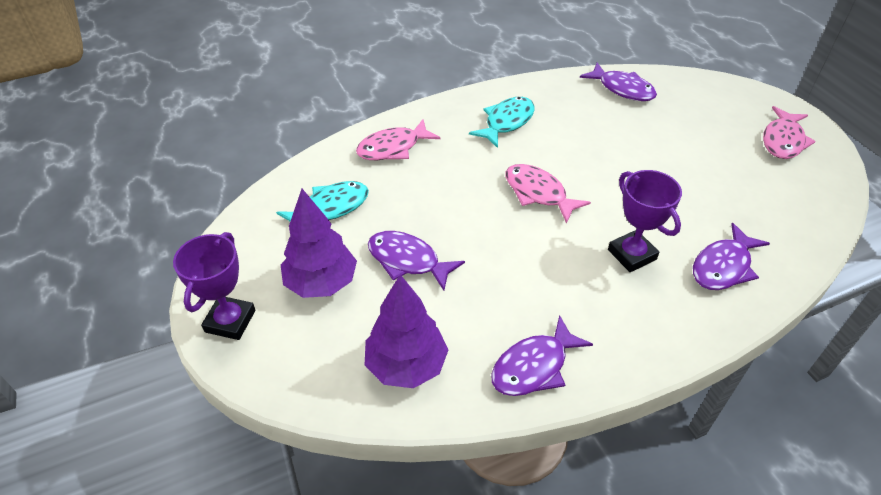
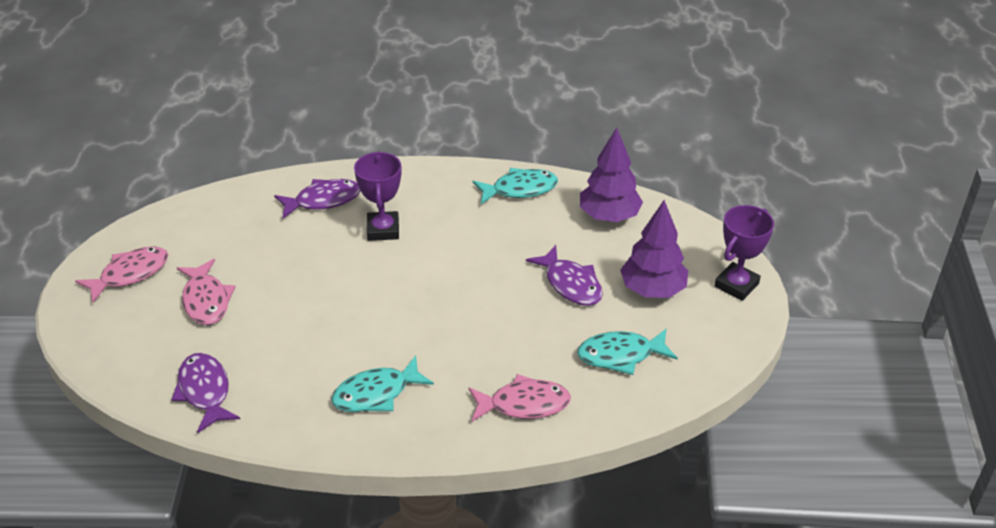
camera: 155 degrees left, 5 degrees down
(534, 366) = (520, 189): purple fish -> turquoise fish
(538, 193) = (413, 303): pink fish -> pink fish (206, 300)

